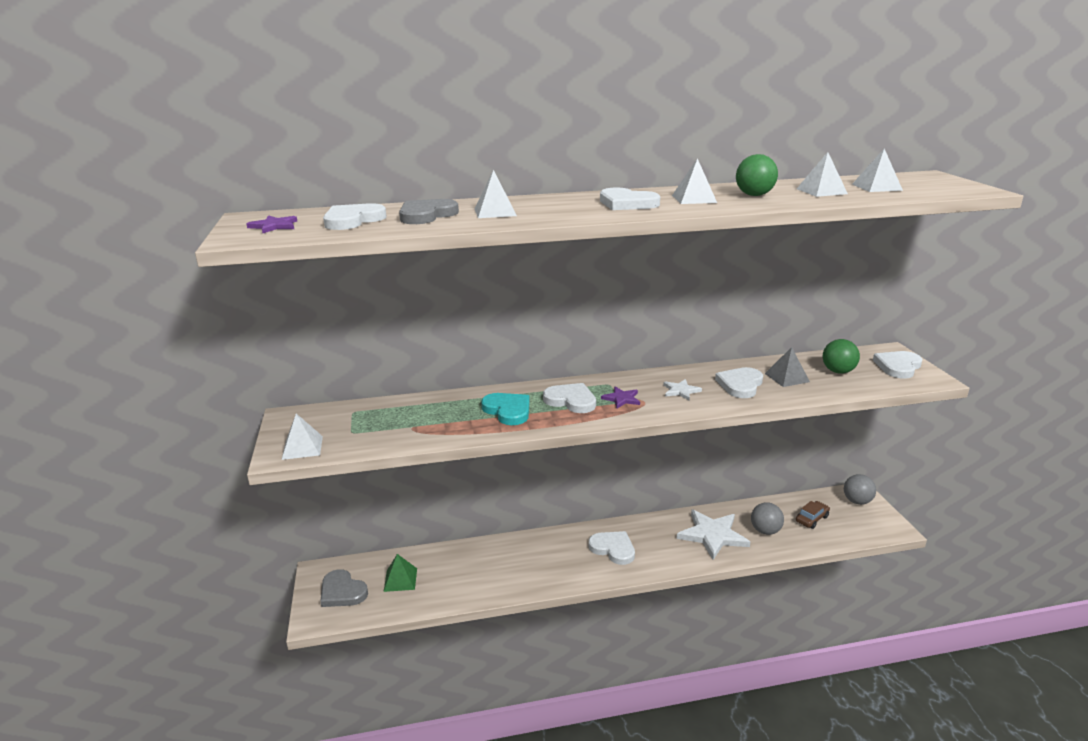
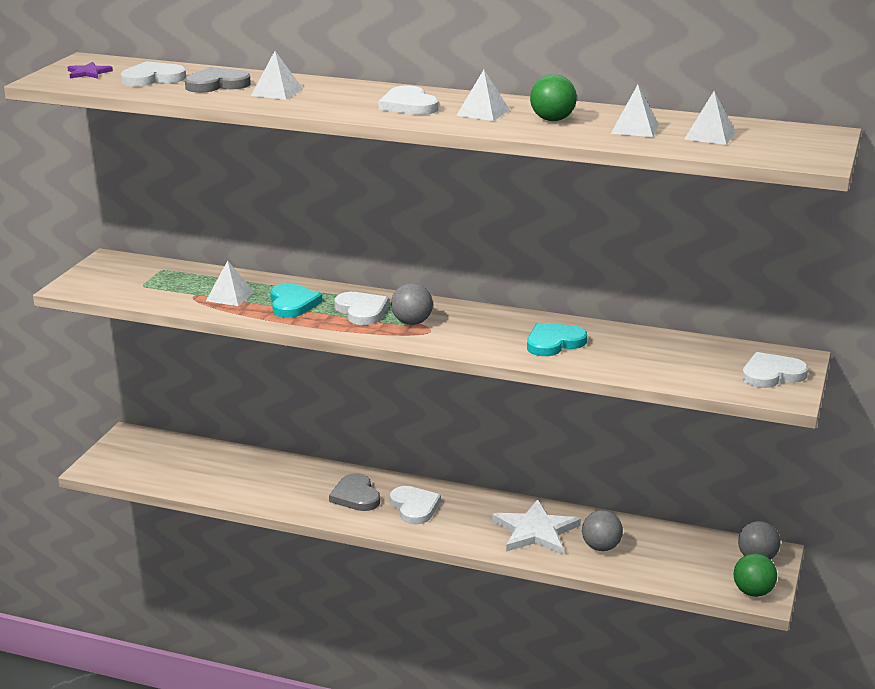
camera: 30 degrees right, 0 degrees up
(302, 447) = (92, 286): white pyramid -> white pyramid (230, 296)
(342, 592) = (133, 456): grey heart -> grey heart (355, 496)
(400, 579) = (190, 464): green pyramid -> none
(621, 399) = (412, 322): purple star -> grey ball
(680, 391) = (482, 331): white star -> none
(740, 385) = (554, 342): white heart -> turquoise heart
(787, 377) = (618, 350): grey pyramid -> none
(812, 519) = (673, 555): brown car -> none
(838, 371) = (688, 360): green ball -> green ball (753, 592)

